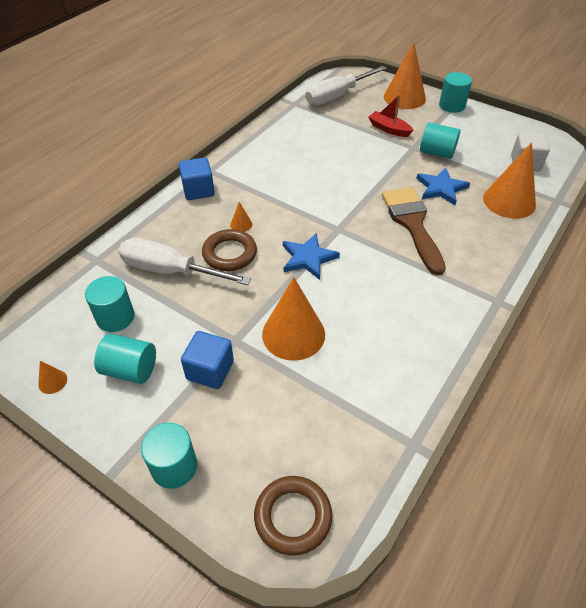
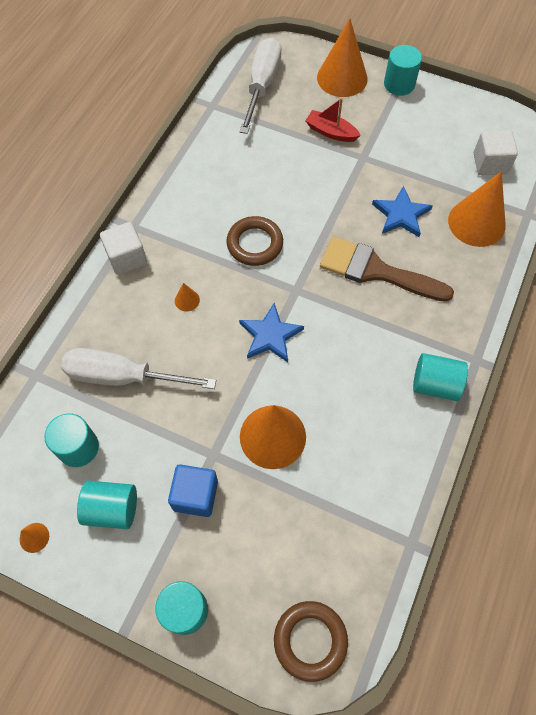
camera: 10 degrees left, 15 degrees up
(198, 190) = (127, 258): blue cube -> white cube
(229, 253) = (183, 343): brown ring -> brown ring (255, 244)
(337, 96) = (262, 86): white screwdriver -> white screwdriver turned 150 degrees clockwise
(412, 224) = (376, 271): brown brush -> brown brush turned 45 degrees counterclockwise
(437, 153) = (390, 161): turquoise cylinder -> turquoise cylinder (435, 384)

